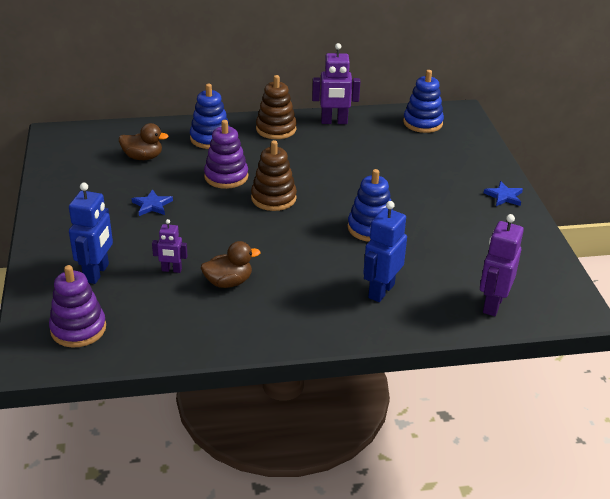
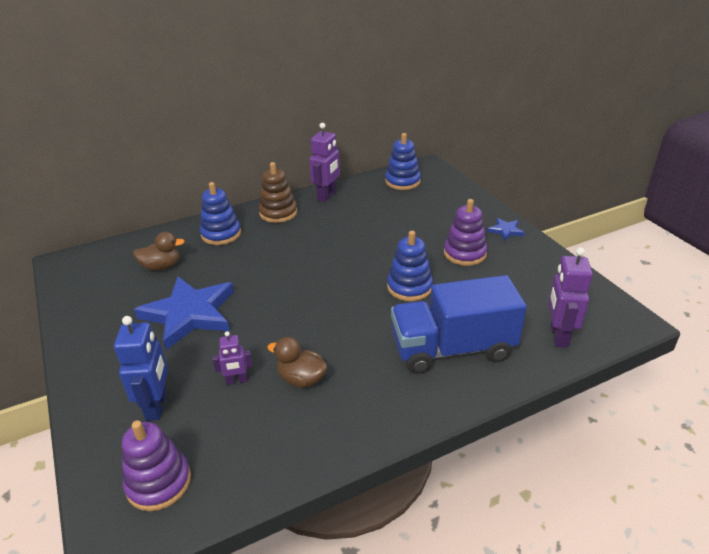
camera: 15 degrees left, 0 degrees up
(152, 205) = (189, 314): blue star -> blue star, size x2.35
(226, 176) = (251, 268): purple stacking toy -> purple stacking toy (465, 253)
(228, 282) = (301, 379): brown duck -> brown duck turned 120 degrees counterclockwise
(273, 198) = (306, 279): brown stacking toy -> none
(334, 122) = (327, 196): purple robot -> purple robot turned 45 degrees counterclockwise
(381, 291) = (452, 349): blue robot -> blue truck

